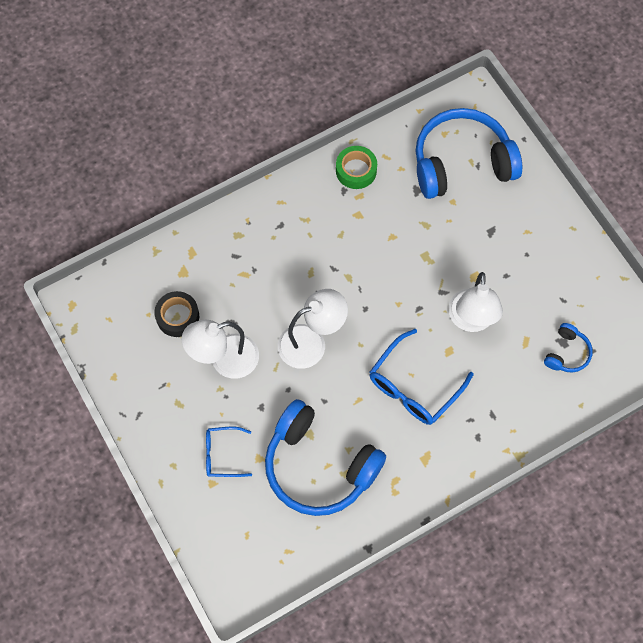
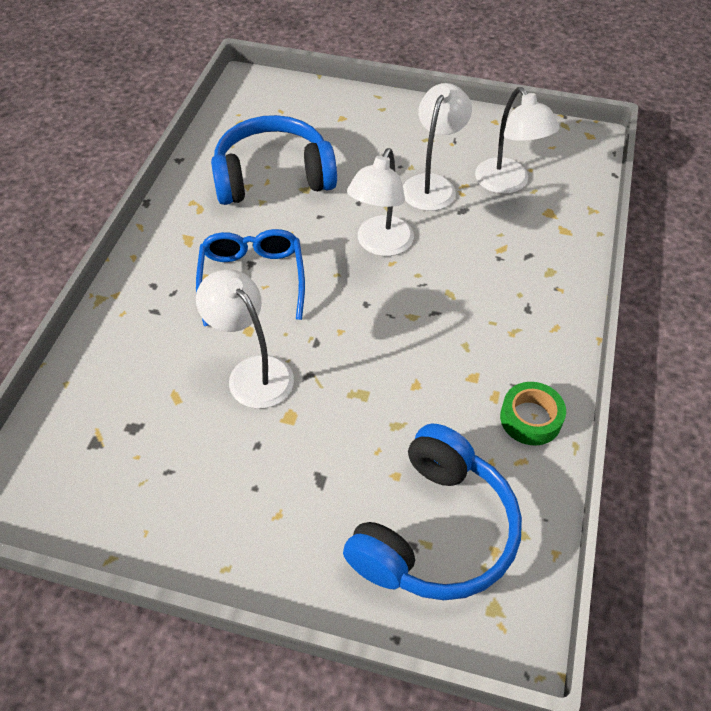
camera: 135 degrees right, 15 degrees down
(177, 316) = (507, 183): black tape -> white lamp
(222, 454) = (356, 135): blue glasses -> none
(567, 353) = (120, 420): blue headphones -> none

